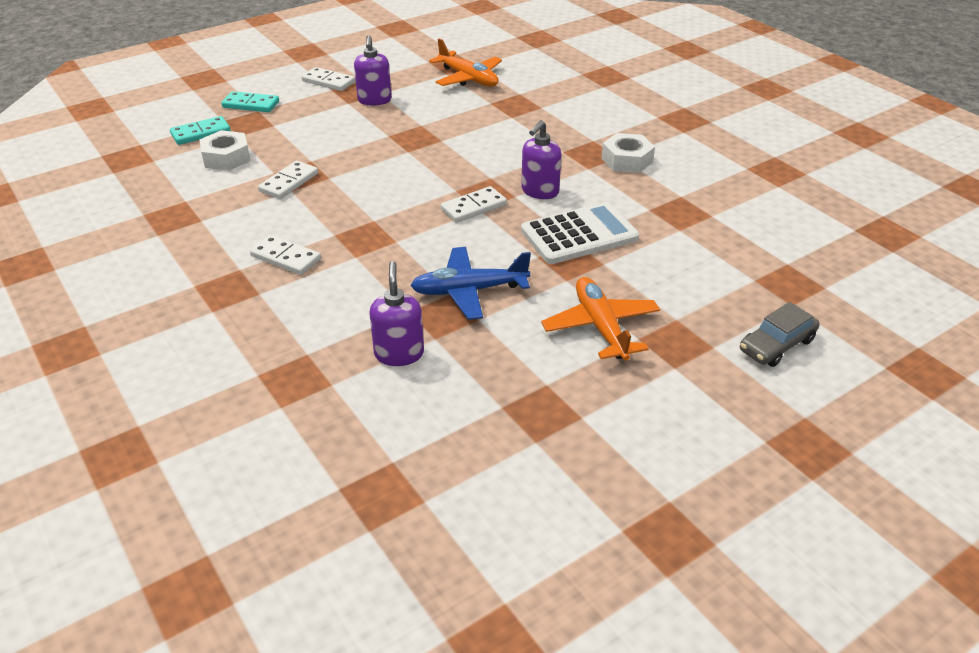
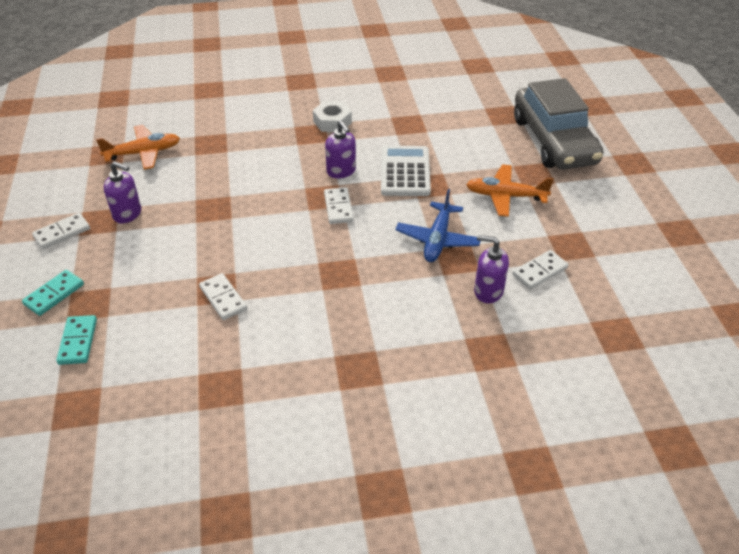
camera: 65 degrees left, 5 degrees up
(226, 158) = (144, 331): white nut -> none
(285, 258) = (337, 324): white domino -> white domino (540, 271)
(776, 345) = (553, 141): grey car -> grey car, size x2.31

